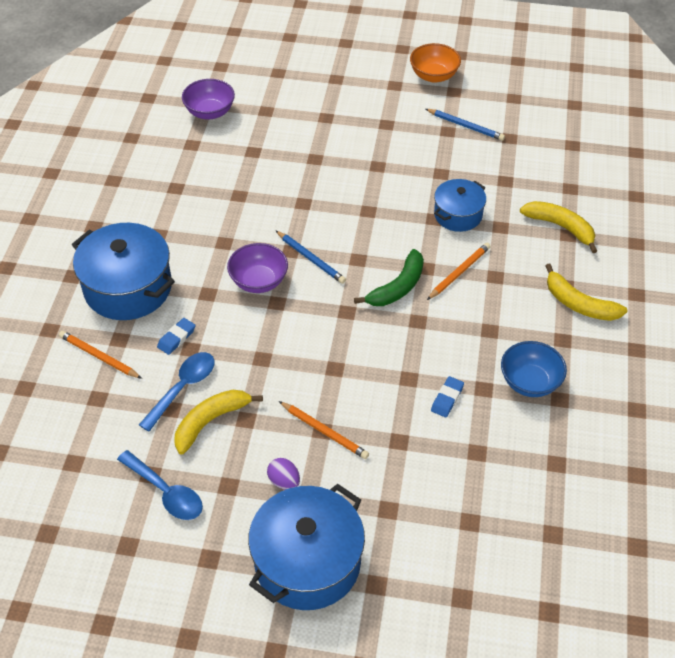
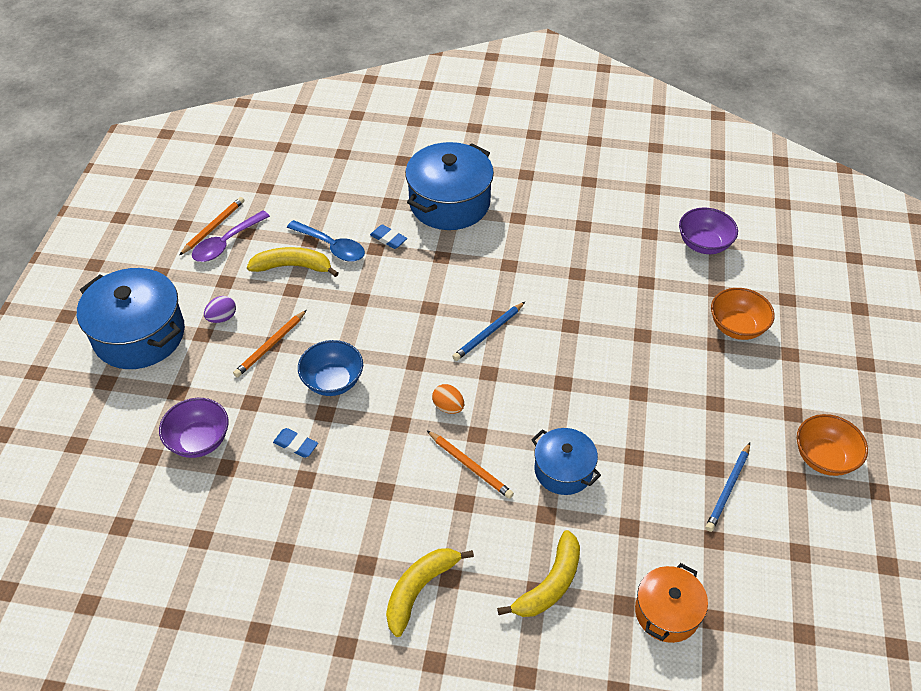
camera: 90 degrees right, 0 degrees up
(99, 356) = (371, 192): orange pencil -> orange pencil (213, 227)
(166, 492) = (226, 243): blue spoon -> purple spoon
(210, 421) = (293, 266): yellow banana -> yellow banana turned 45 degrees counterclockwise
(259, 281) = (457, 293): purple bowl -> purple bowl (199, 440)
(307, 103) = (737, 327): none -> orange bowl
(397, 287) = (448, 407): green banana -> orange egg
(530, 382) = (308, 524): blue bowl -> blue bowl (333, 381)
(572, 167) = (667, 612): none -> orange pot

